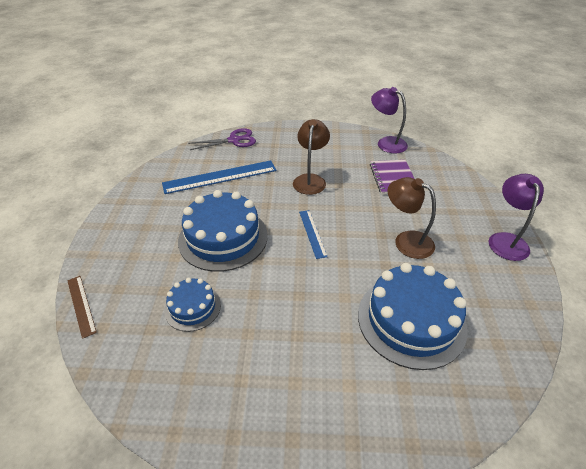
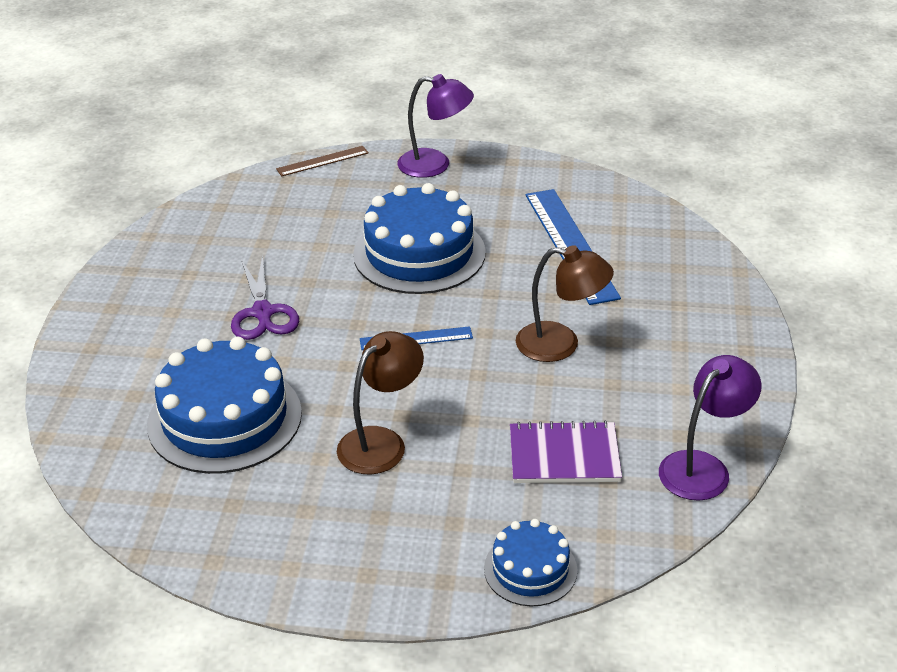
camera: 95 degrees right, 5 degrees down
(192, 307) = (298, 236): blue cake -> blue cake (530, 569)
(234, 140) = (691, 256): purple scissors -> purple scissors (263, 313)
(506, 240) = (361, 578): purple lamp -> purple lamp (435, 165)

